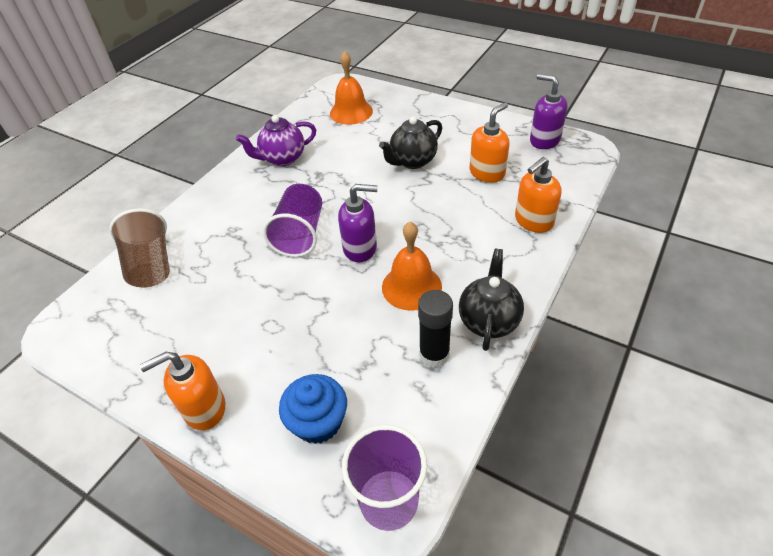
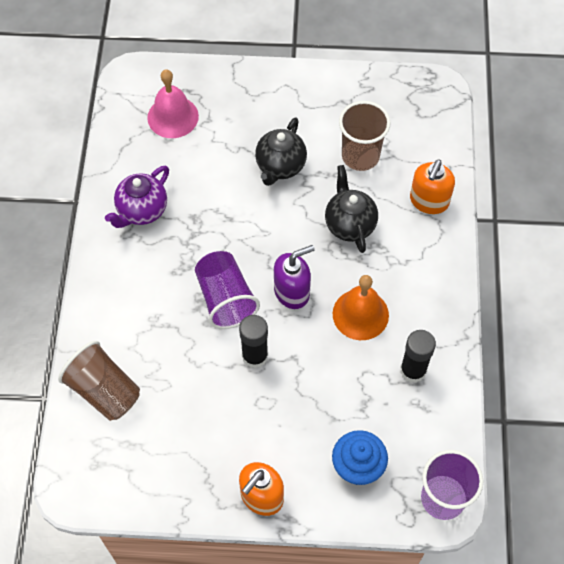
camera: 30 degrees left, 15 degrees up
(291, 285) = (255, 356): none -> black glue stick
(351, 112) = (173, 117): orange bell -> pink bell
(487, 173) = (360, 156): orange soap dispenser -> brown cup
(488, 321) = (440, 322): black teapot -> black teapot (349, 224)
(544, 140) = (394, 92): purple soap dispenser -> none

